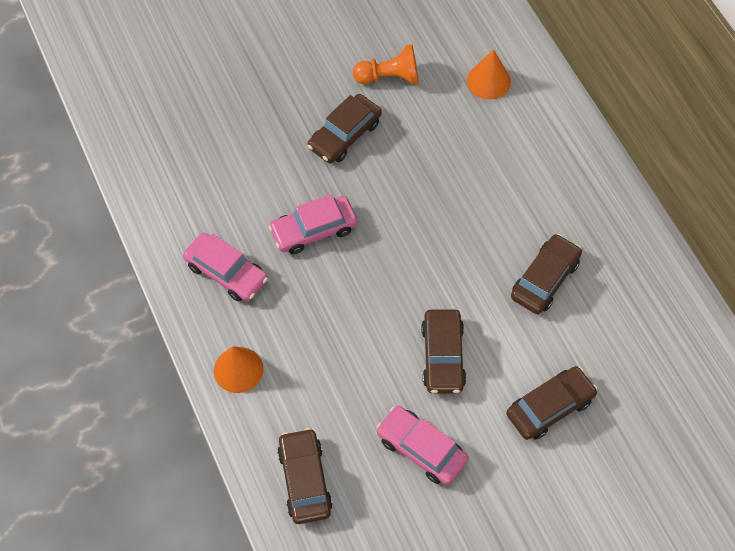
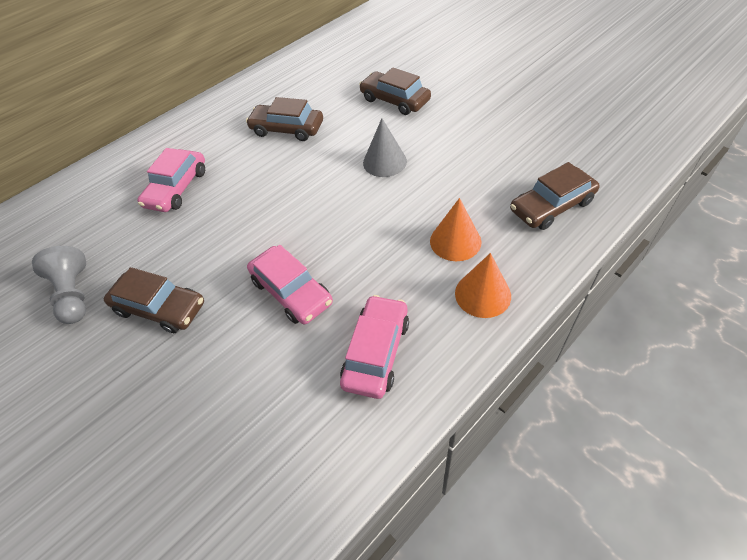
camera: 105 degrees left, 10 degrees down
(389, 77) = (74, 295): orange pawn -> grey pawn
(421, 449) = (472, 149): pink car -> pink car (177, 188)
(443, 356) = (384, 162): brown car -> grey cone
(488, 81) = (78, 216): orange cone -> orange cone (455, 241)

